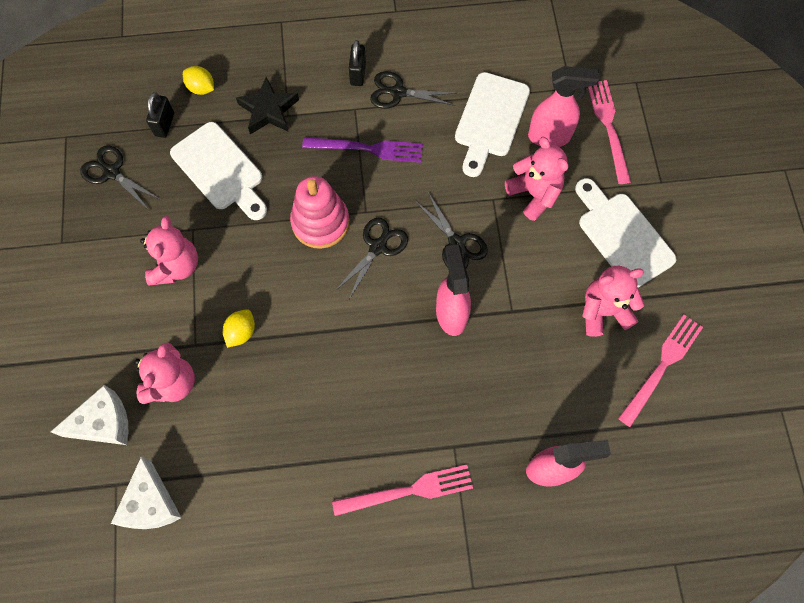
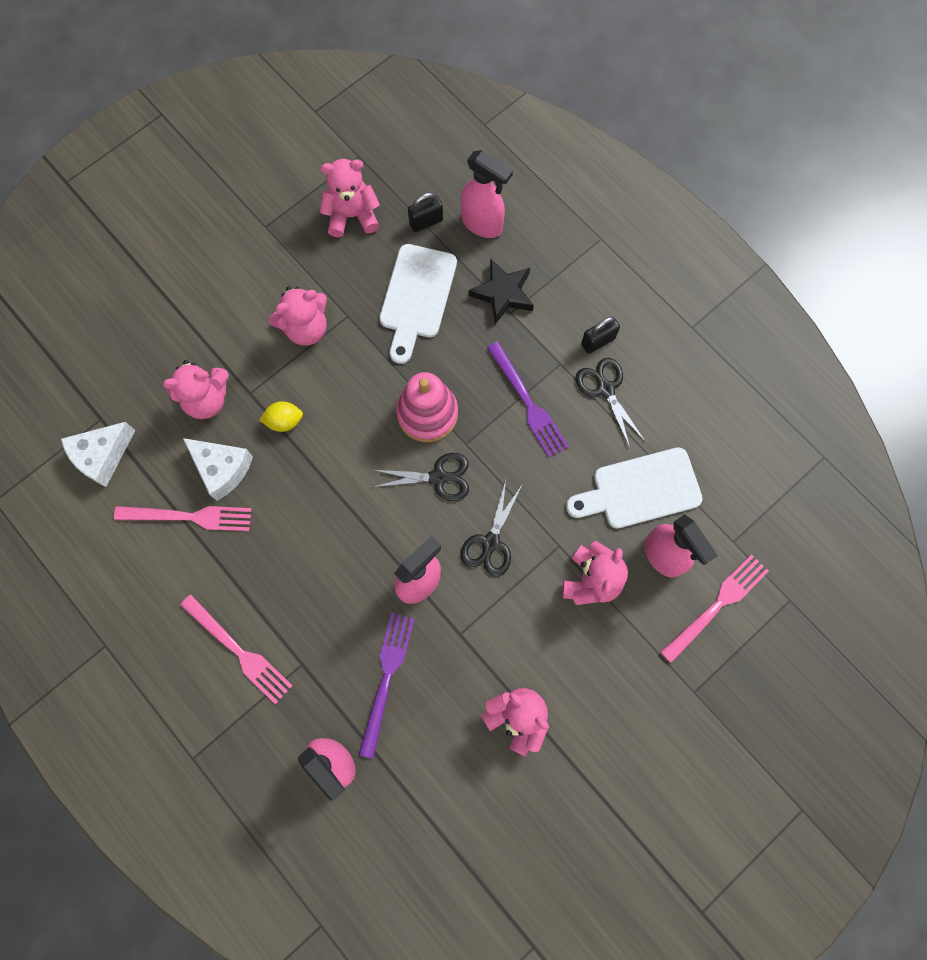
camera: 55 degrees right, 5 degrees up
(104, 423) = (141, 373): white cheese -> white cheese (222, 469)
(111, 172) = (352, 215): black scissors -> pink teddy bear
(201, 88) = (482, 224): yellow lemon -> pink spray bottle
(510, 387) = (386, 678): none -> purple fork
(622, 236) = (607, 689): white cutting board -> none
(662, 366) = (500, 806): pink fork -> pink fork (189, 517)

